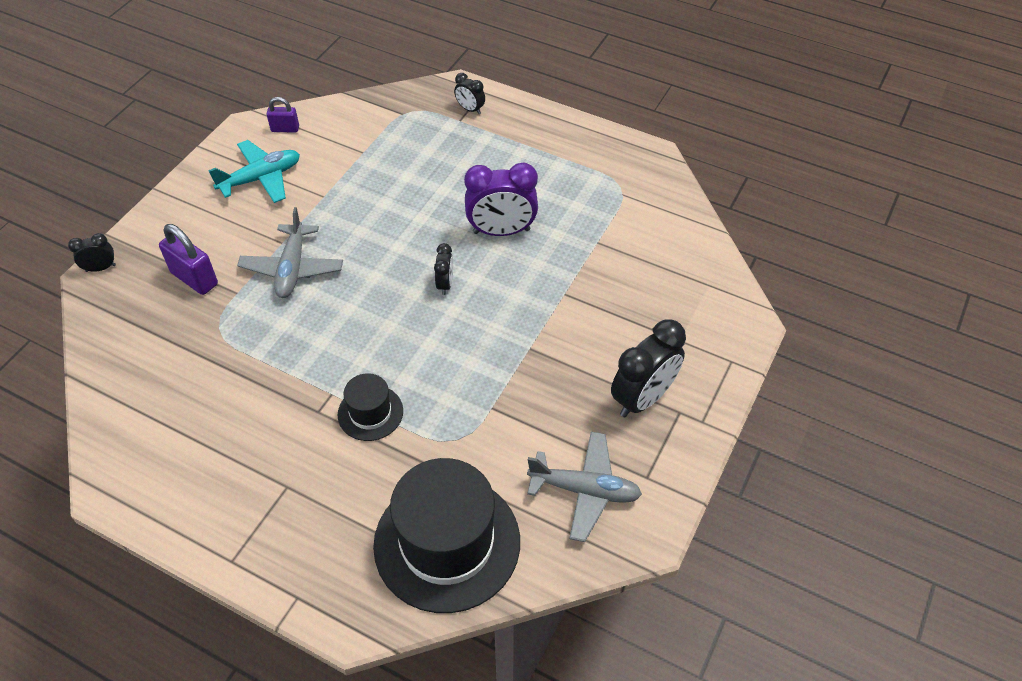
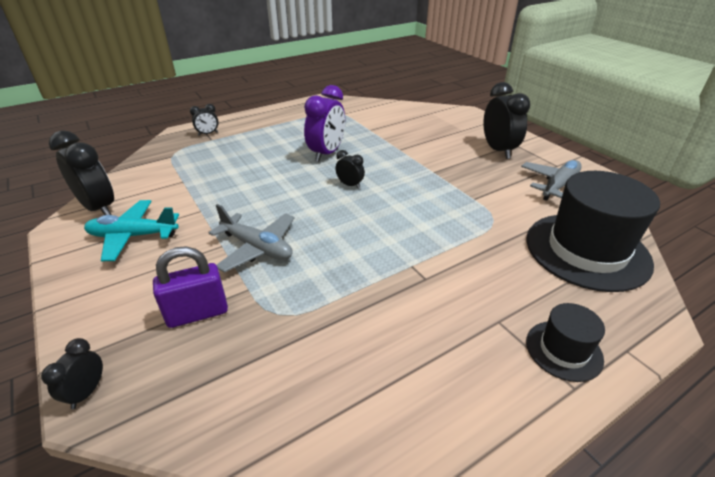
camera: 60 degrees left, 15 degrees down
(261, 178) = (133, 236): turquoise plane -> turquoise plane turned 90 degrees counterclockwise
(285, 129) = (99, 208): purple padlock -> black clock
(370, 413) = (445, 251): black hat -> black hat (563, 350)

